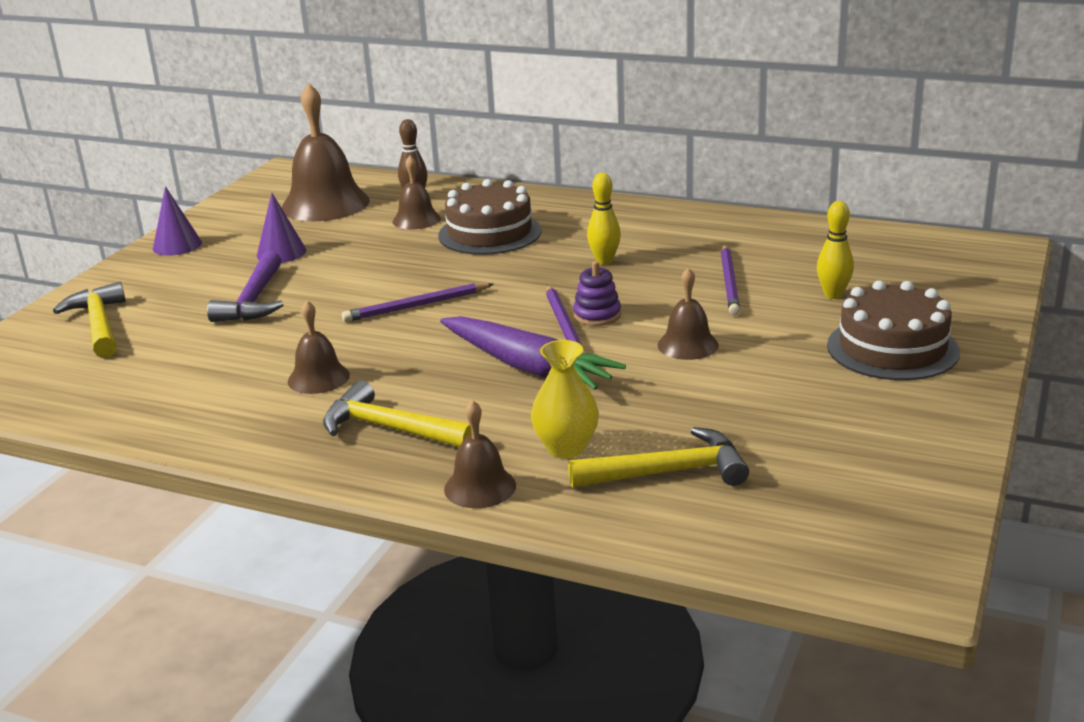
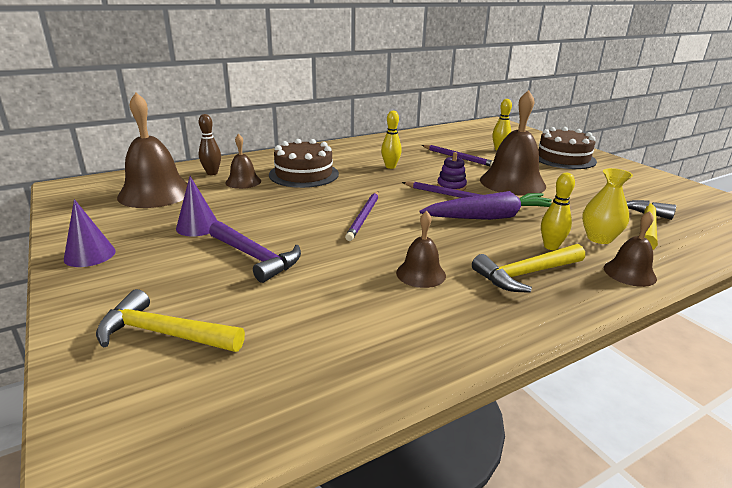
camera: 55 degrees left, 0 degrees up
(490, 424) = (551, 246): none -> yellow bowling pin
(688, 345) = (512, 182): brown bell -> brown bell, size x1.89

